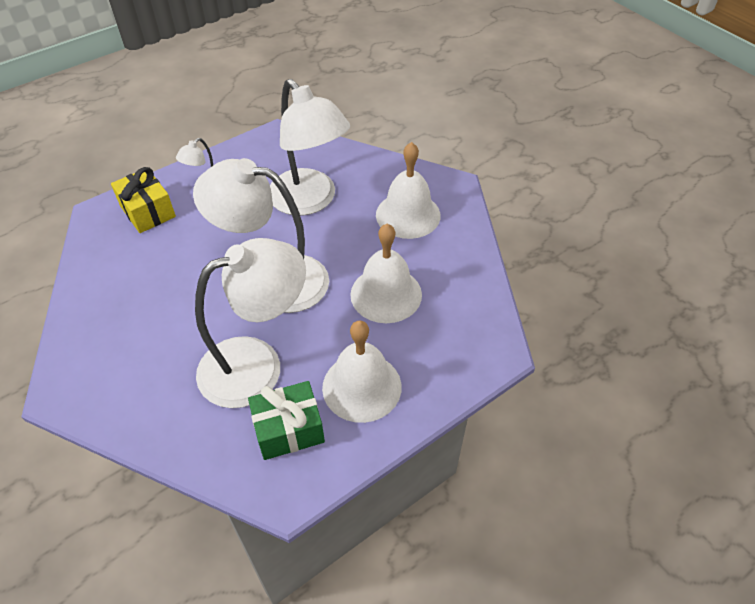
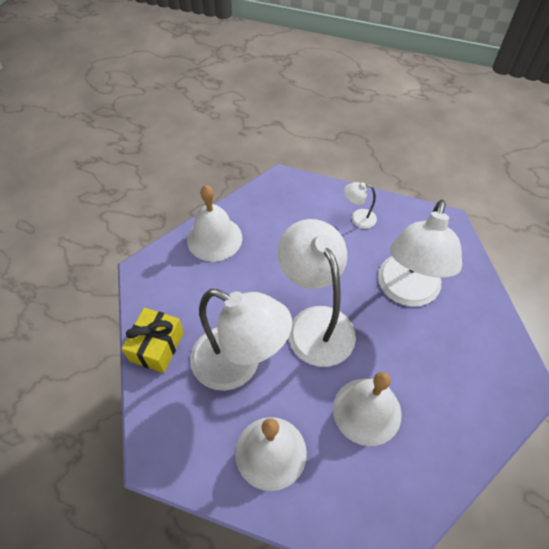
camera: 55 degrees right, 5 degrees up
(148, 211) = (306, 204): yellow gift -> yellow gift (157, 346)
(289, 429) = (202, 425): green gift -> none
(408, 215) = (460, 372): white bell -> white bell (214, 238)

